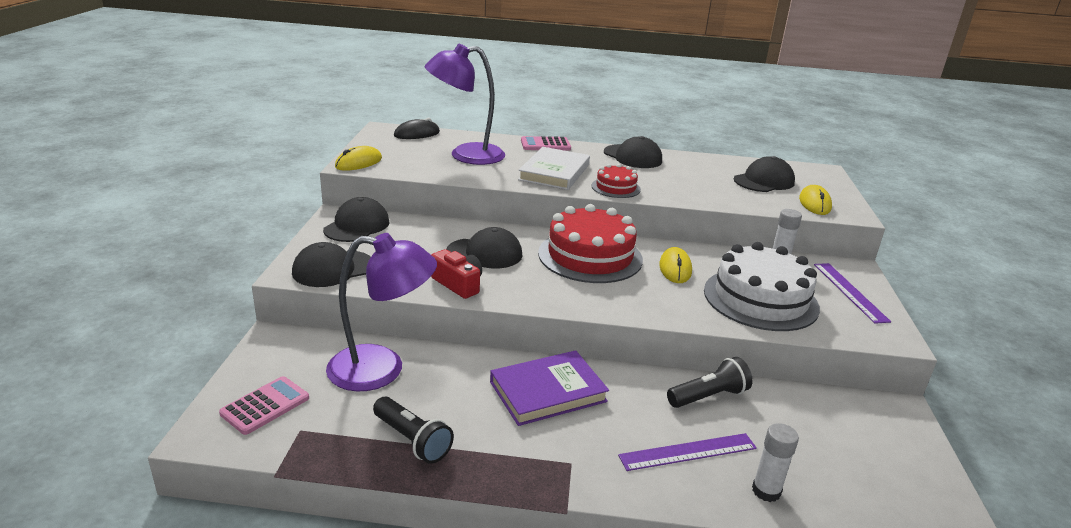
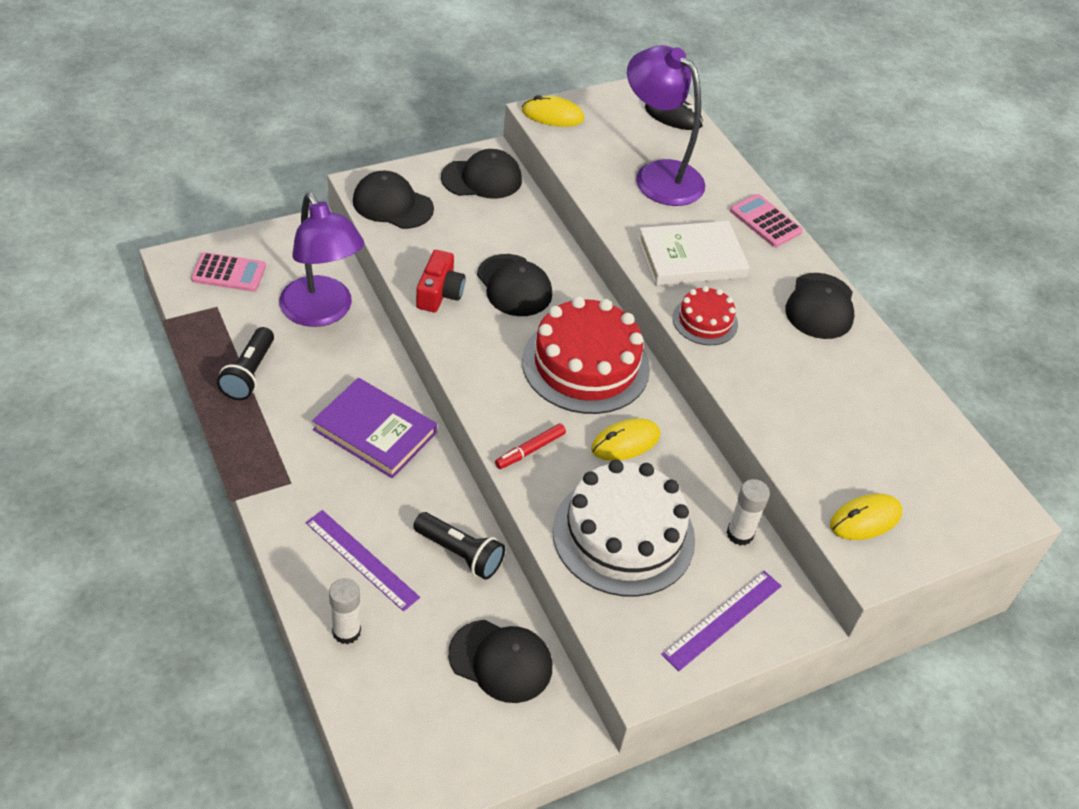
camera: 55 degrees right, 20 degrees up
(657, 305) = (530, 450): none -> red marker
(764, 181) = (886, 452): black cap -> black cap (501, 661)

